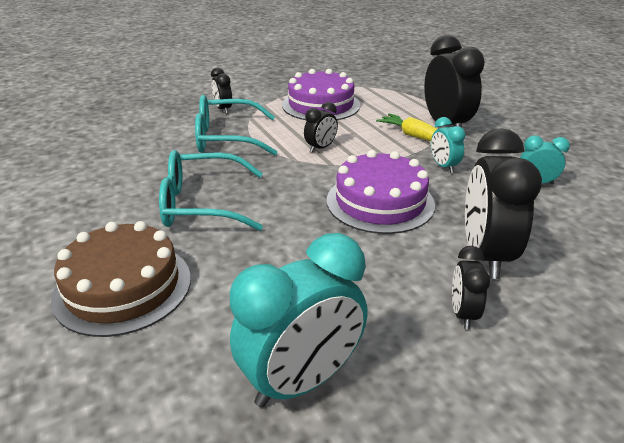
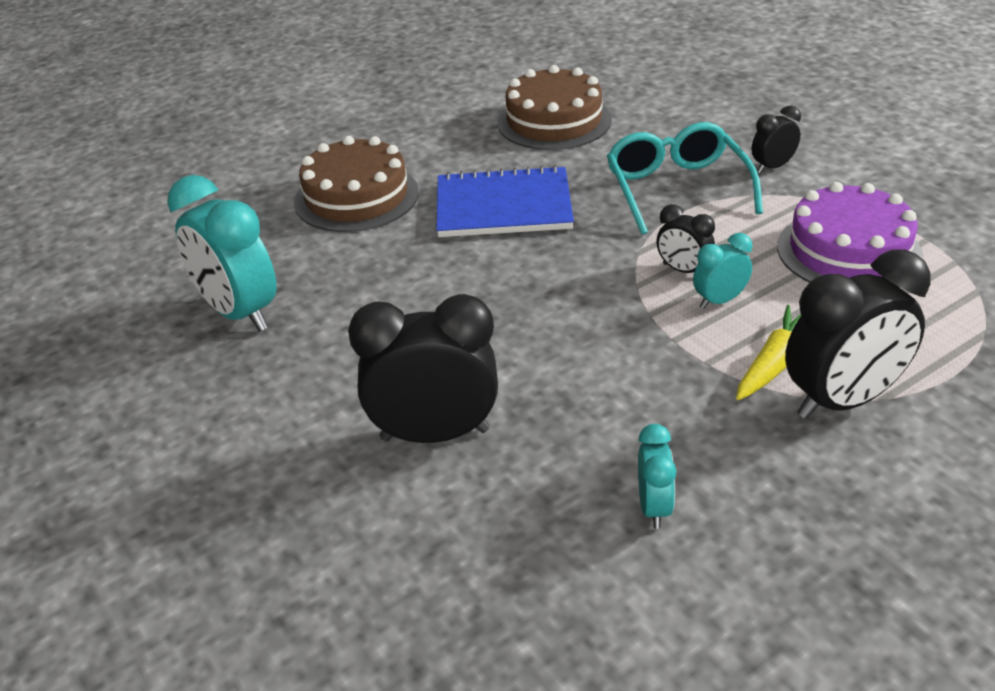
camera: 85 degrees right, 5 degrees up
(87, 171) = (554, 121): none -> brown cake
(201, 204) = (503, 206): turquoise glasses -> blue notebook
(380, 202) = (544, 338): purple cake -> none
(443, 166) = (672, 397): turquoise clock -> turquoise clock (719, 301)
(463, 314) = (324, 411): black clock -> none

